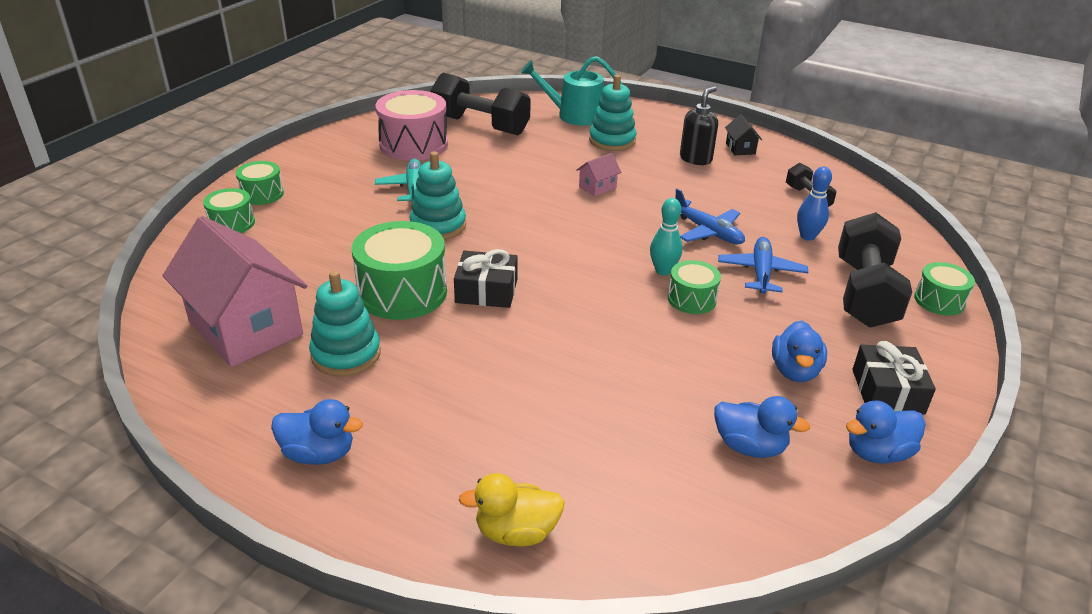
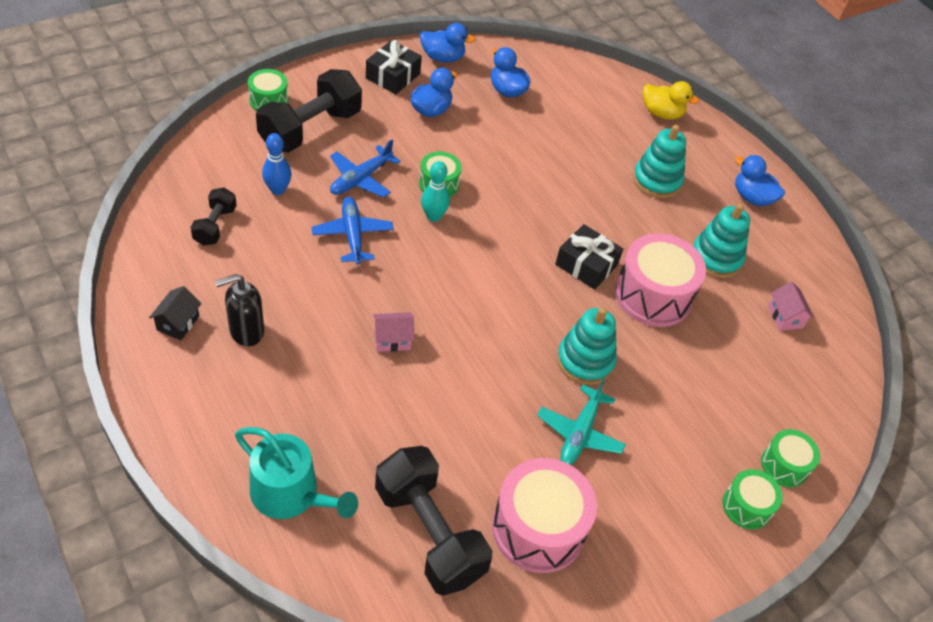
camera: 155 degrees left, 15 degrees up
(245, 328) = (785, 317): pink house -> pink house, size x0.40
(402, 292) = (653, 295): green drum -> pink drum
(612, 140) = (299, 412): turquoise stacking toy -> turquoise stacking toy (657, 180)

